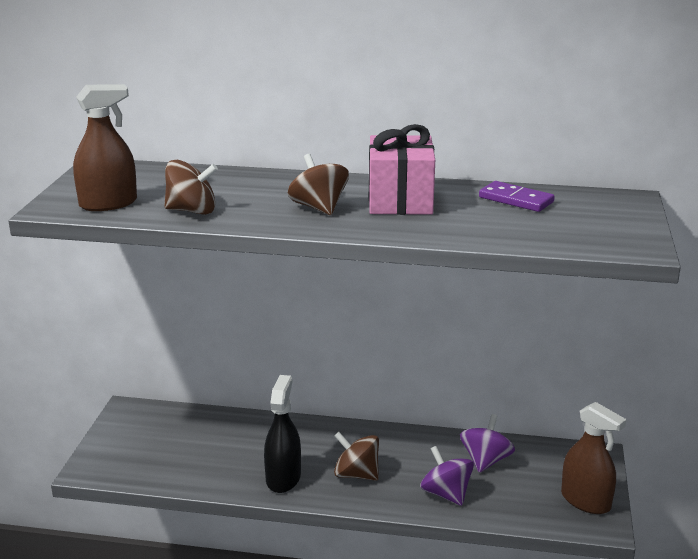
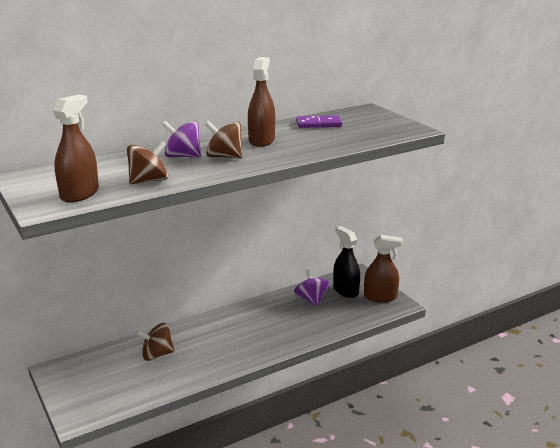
camera: 40 degrees left, 0 degrees up
(283, 478) = (215, 360): black spray bottle -> black spray bottle (345, 290)
(356, 474) = (254, 338): brown spinning top -> brown spinning top (157, 355)
(400, 200) = (261, 140): pink gift -> brown spray bottle
(446, 494) = (313, 325): purple spinning top -> purple spinning top (183, 156)

